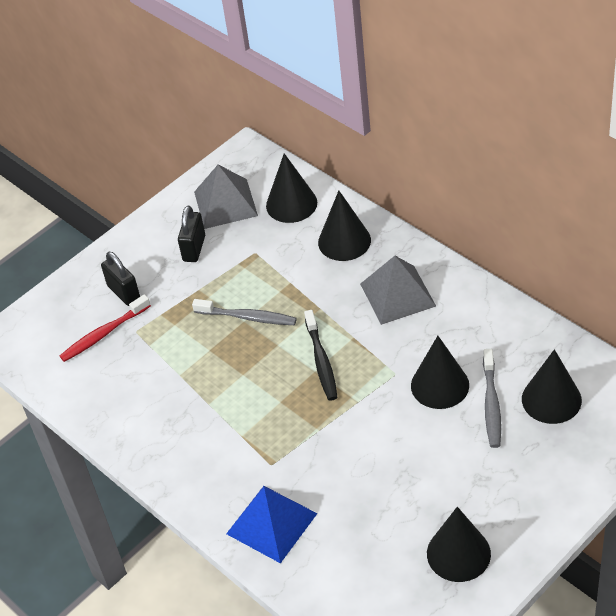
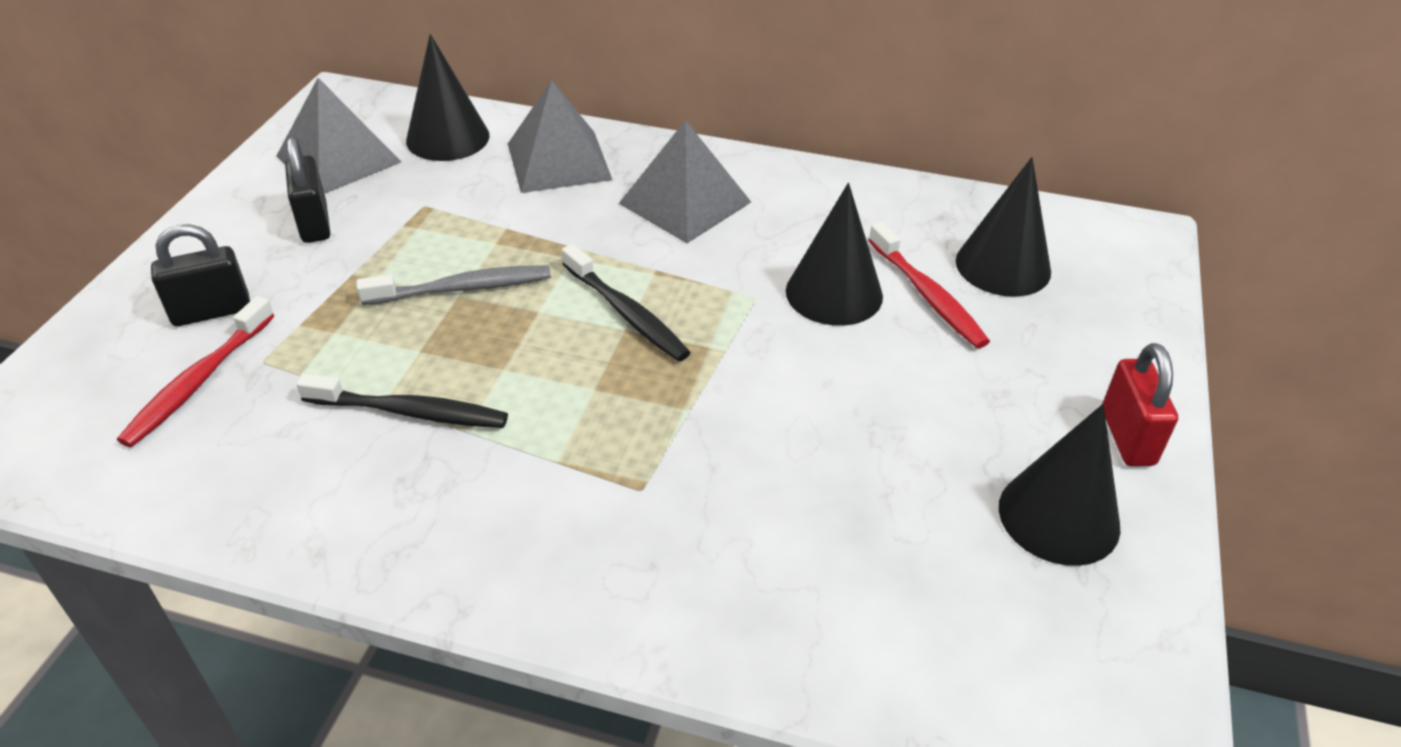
camera: 35 degrees left, 5 degrees down
(124, 292) = (211, 311): black padlock -> black padlock turned 45 degrees counterclockwise
(188, 384) = (409, 412): none -> black toothbrush
(271, 523) = (708, 588): blue pyramid -> none
(344, 241) = (559, 161): black cone -> grey pyramid
(491, 403) = (927, 294): grey toothbrush -> red toothbrush
(531, 527) = (1127, 437): none -> red padlock

